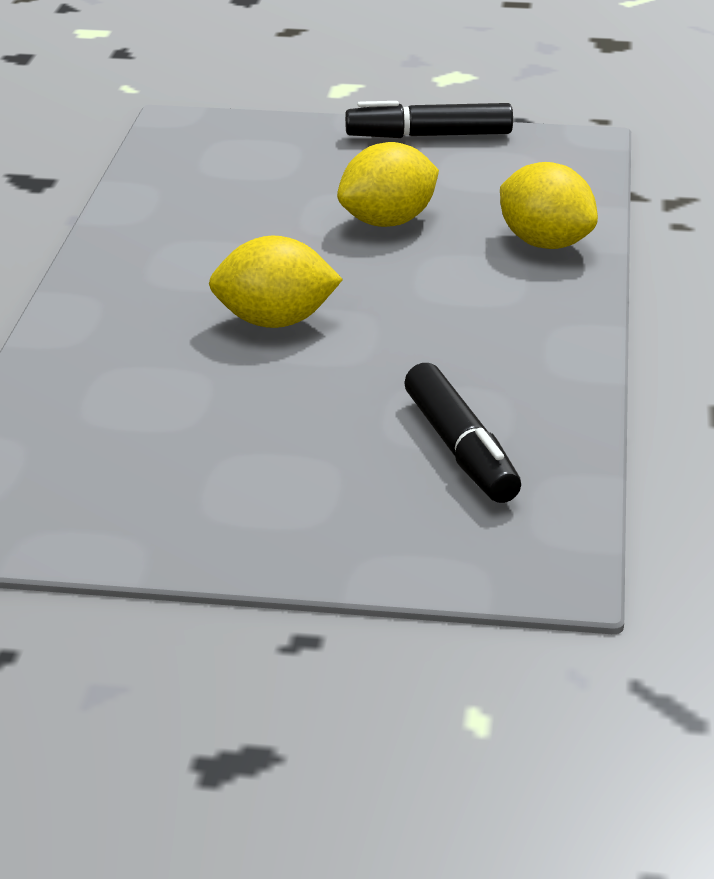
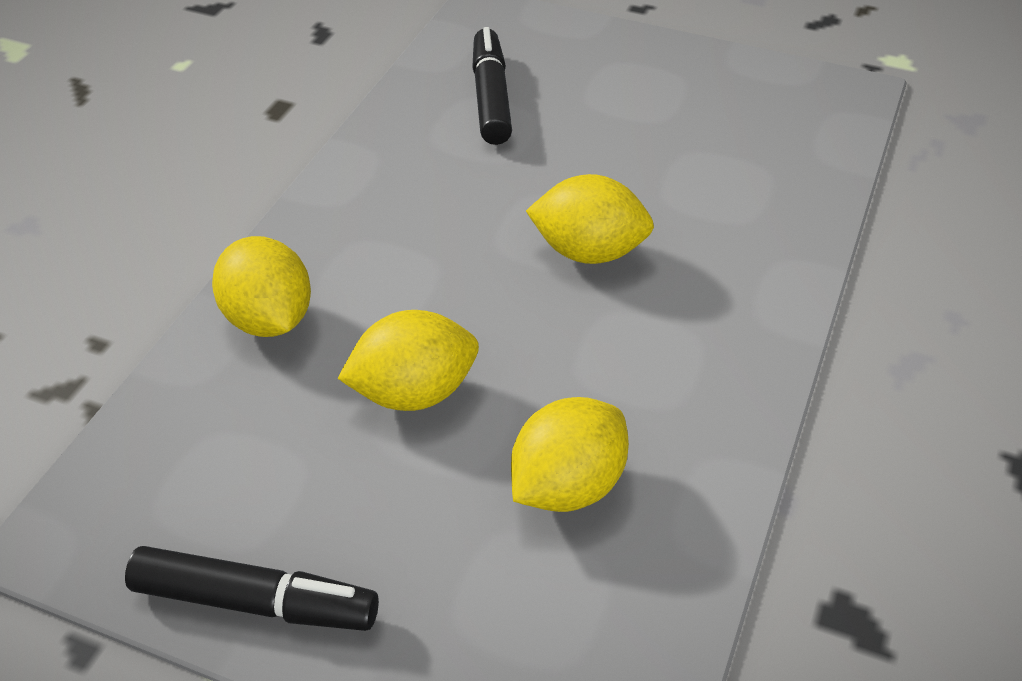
camera: 165 degrees left, 15 degrees up
(243, 197) = (567, 486): none -> yellow lemon

